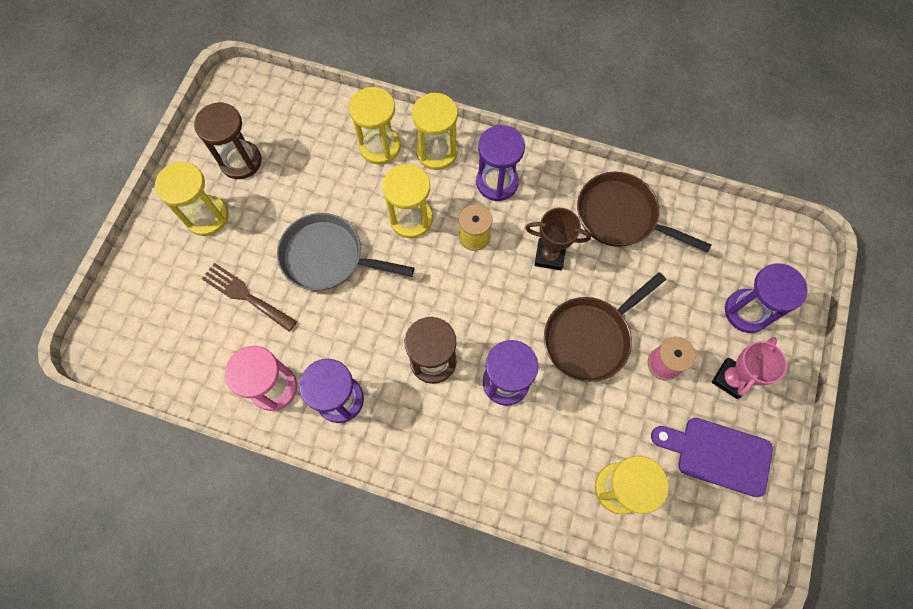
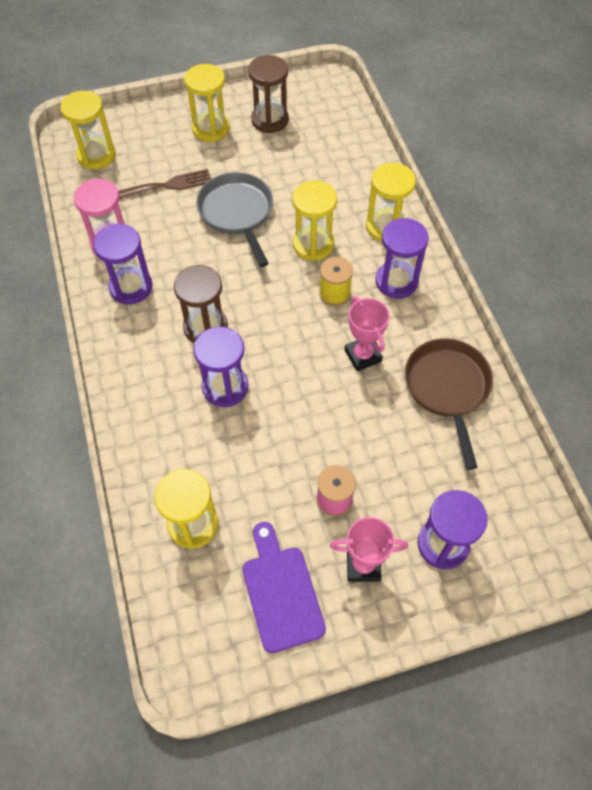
camera: 55 degrees right, 10 degrees down
(245, 295) = (168, 185): brown fork -> brown fork turned 75 degrees clockwise
(380, 147) = (357, 190): yellow hourglass -> yellow hourglass (96, 155)
(549, 256) = (363, 355): brown trophy -> pink trophy
(590, 337) = (313, 427): brown pan -> none

